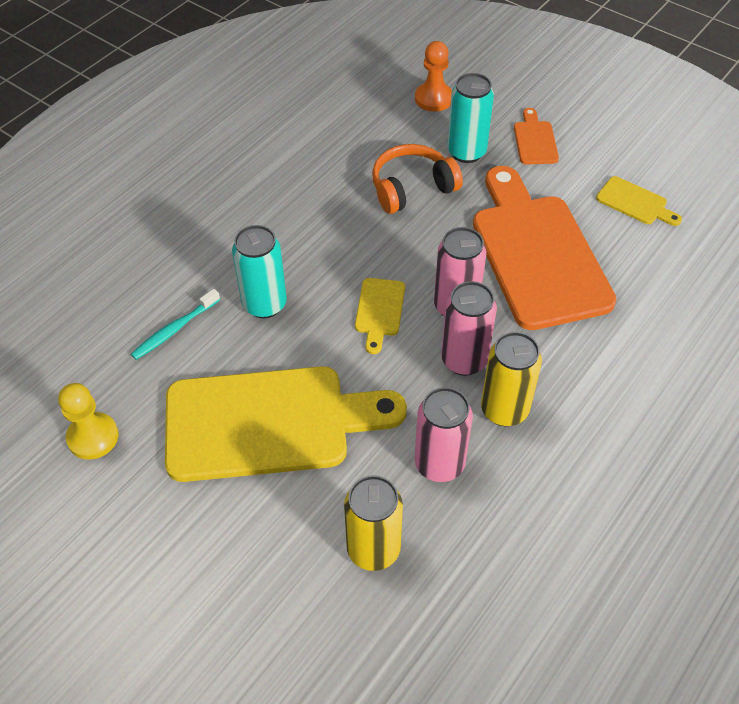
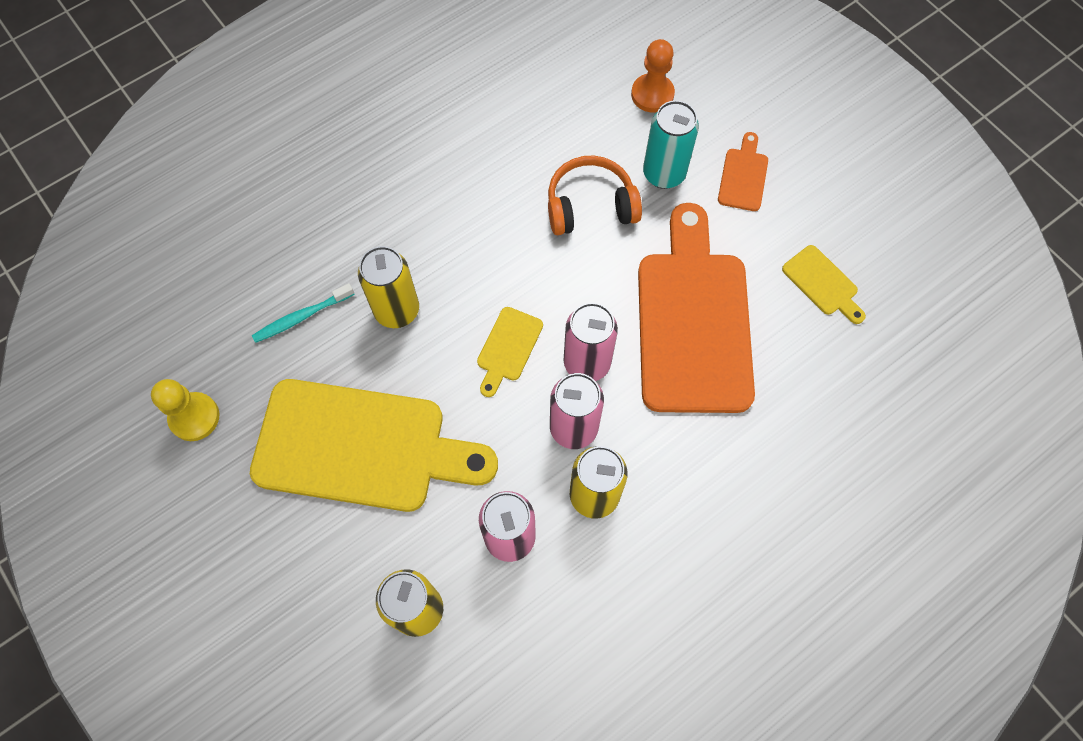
camera: 15 degrees right, 15 degrees up
(264, 304) = (397, 310): turquoise can -> yellow can

